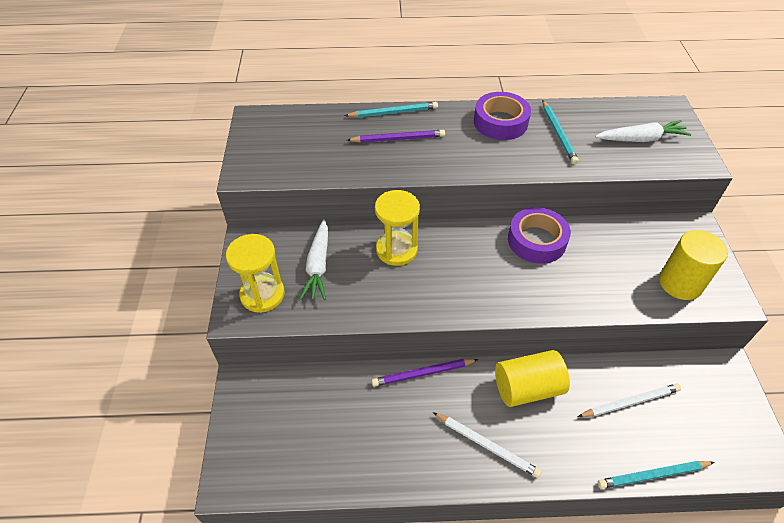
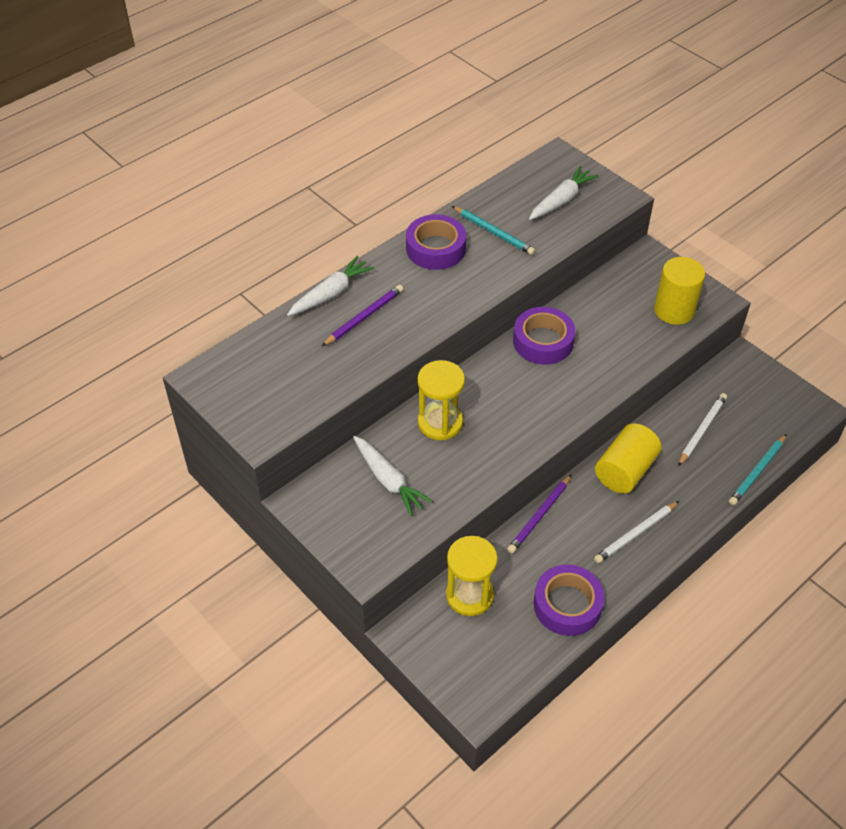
camera: 40 degrees left, 0 degrees up
(262, 294) = (368, 537): yellow hourglass -> yellow hourglass (469, 595)
(373, 459) = (567, 605): none -> purple tape
(393, 112) = (331, 293): turquoise pencil -> white carrot
(486, 445) = (636, 533): white pencil -> white pencil turned 150 degrees clockwise

